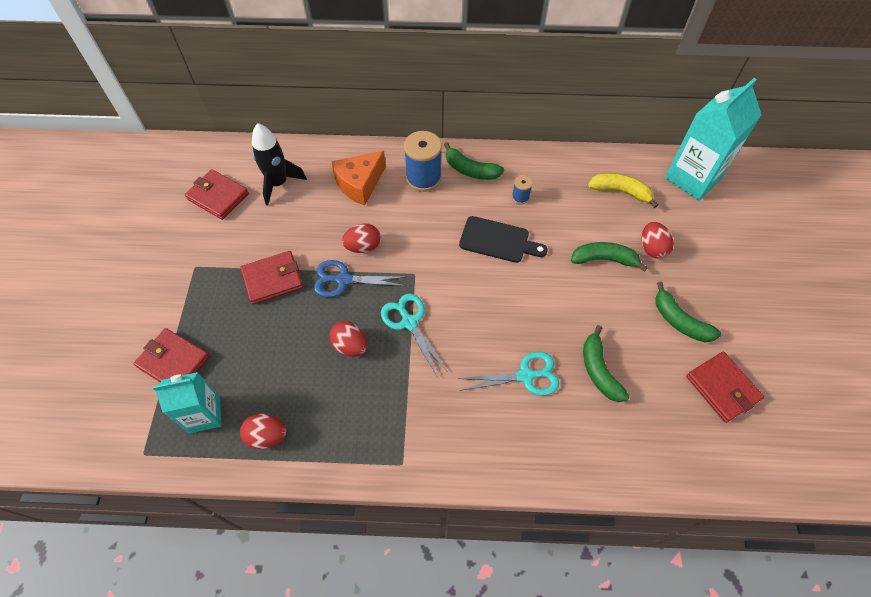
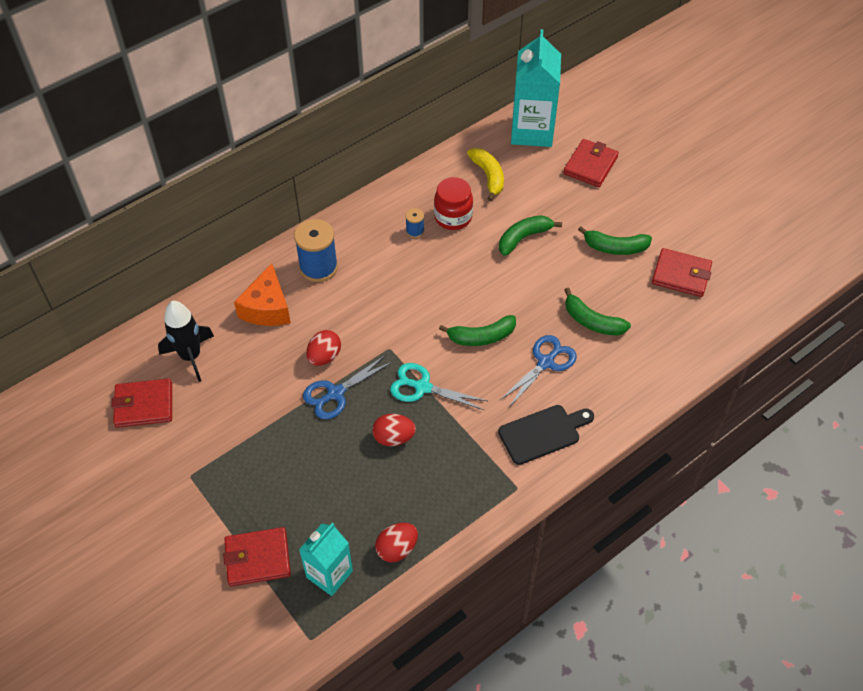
camera: 40 degrees left, 5 degrees down
(272, 279) = (273, 435): red wallet -> red wallet (590, 165)
(470, 170) = (352, 235): green banana -> green banana (481, 337)
(498, 240) = (430, 277): black cutting board -> black cutting board (542, 433)
(525, 376) = (545, 362): turquoise scissors -> blue scissors
(560, 205) = (453, 217): none -> red jar
(620, 191) = (488, 176): yellow banana -> yellow banana turned 90 degrees clockwise
(652, 248) = (550, 206): red egg -> none

